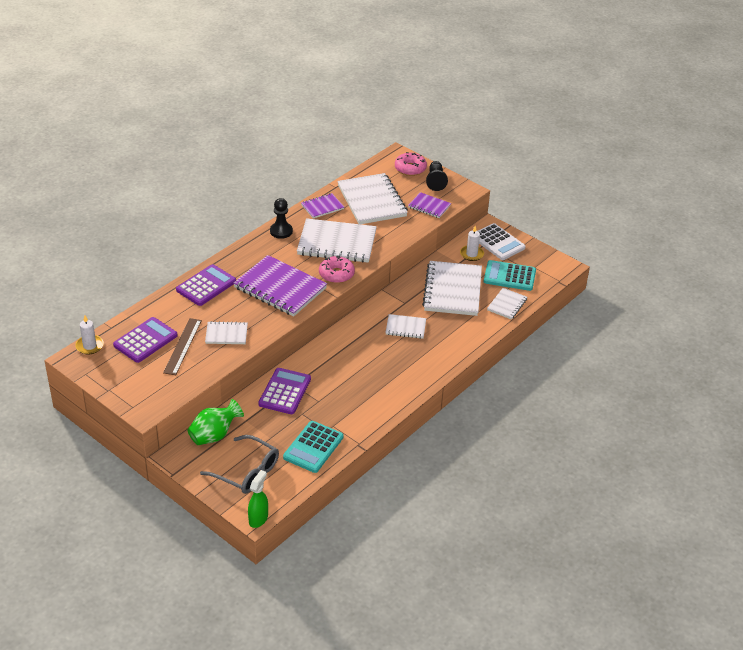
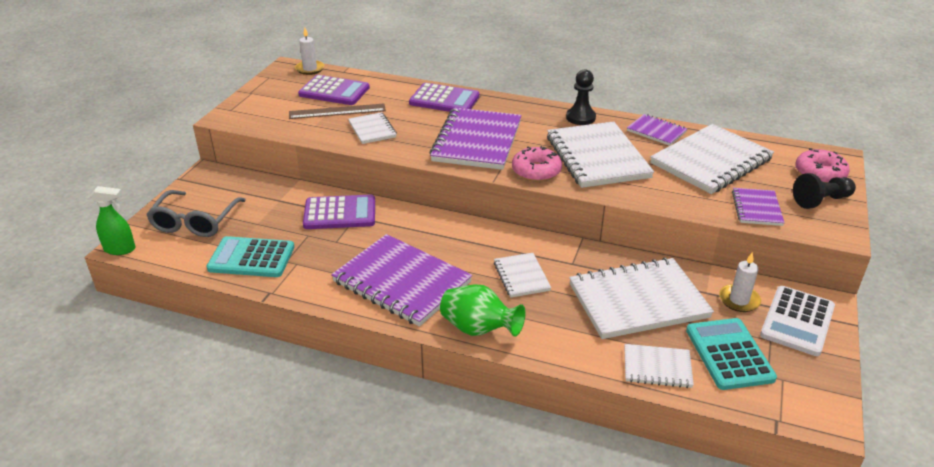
camera: 70 degrees right, 5 degrees down
(214, 435) = (247, 187): green vase -> green vase (478, 329)
(382, 380) = (402, 282): none -> purple notebook

